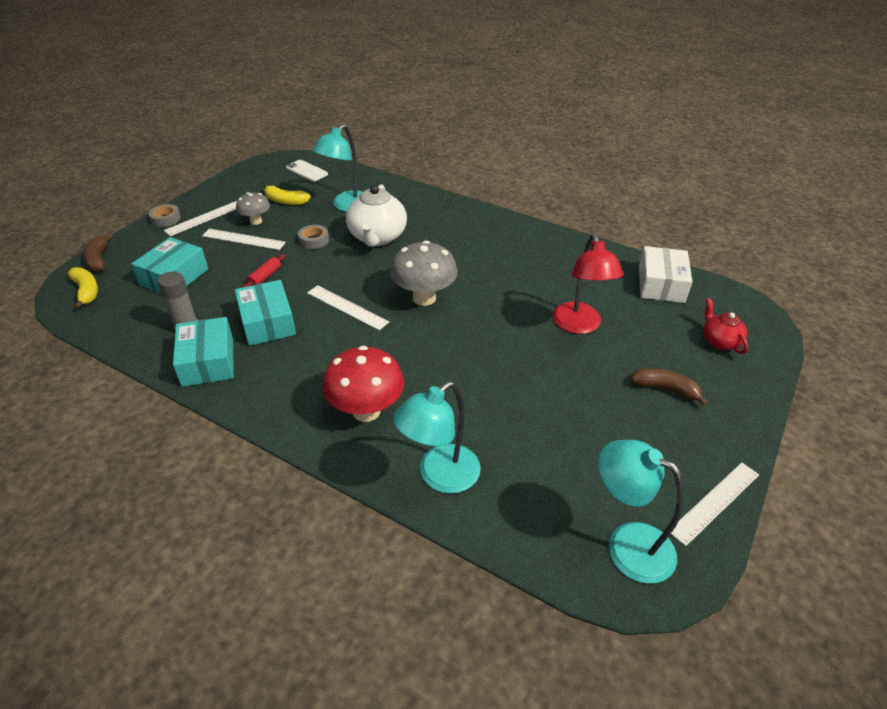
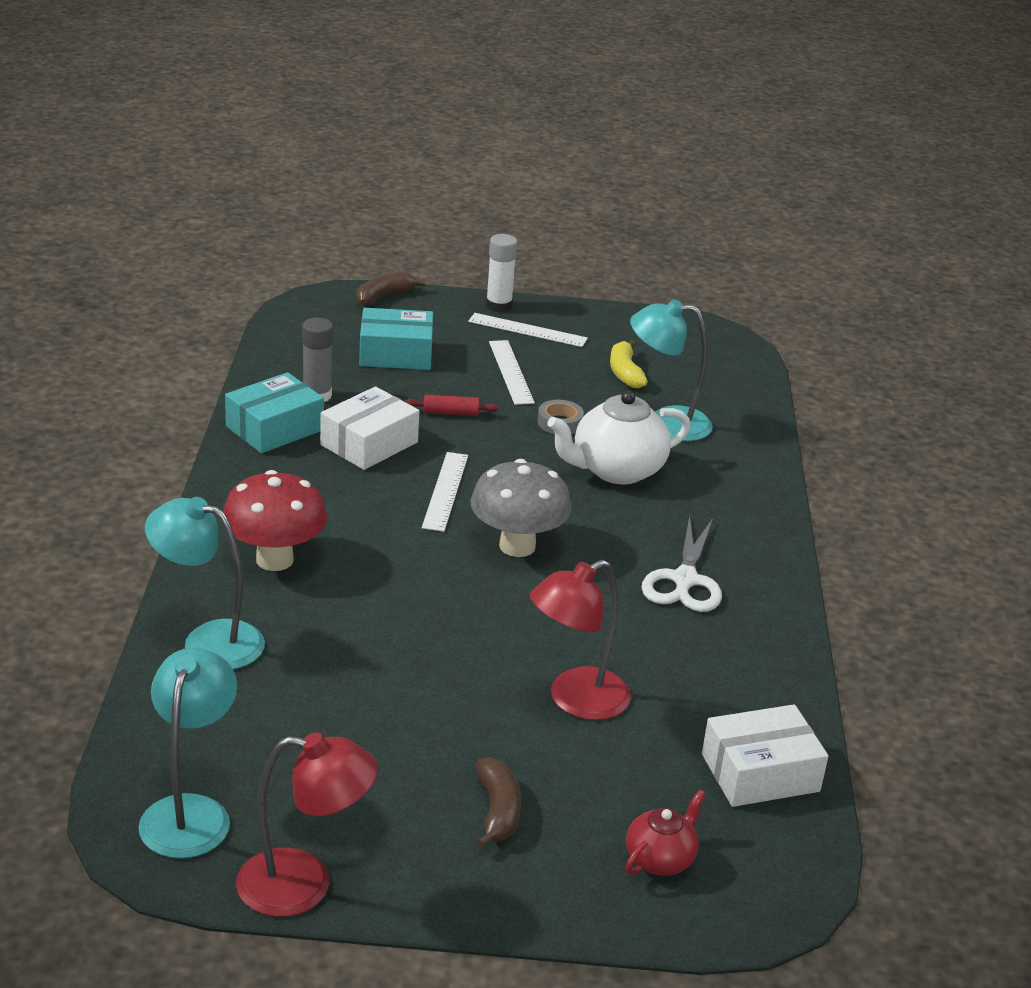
camera: 60 degrees right, 10 degrees down
(86, 291) = (325, 312): yellow banana -> none
(166, 219) = (499, 305): grey tape -> white glue stick
(256, 221) = (557, 367): grey mushroom -> none
(267, 322) = (369, 444): turquoise box -> white box
(307, 171) = (717, 364): white phone -> none
(493, 251) = (684, 580): none -> white scissors
(714, 502) = (304, 885): white ruler -> red lamp

